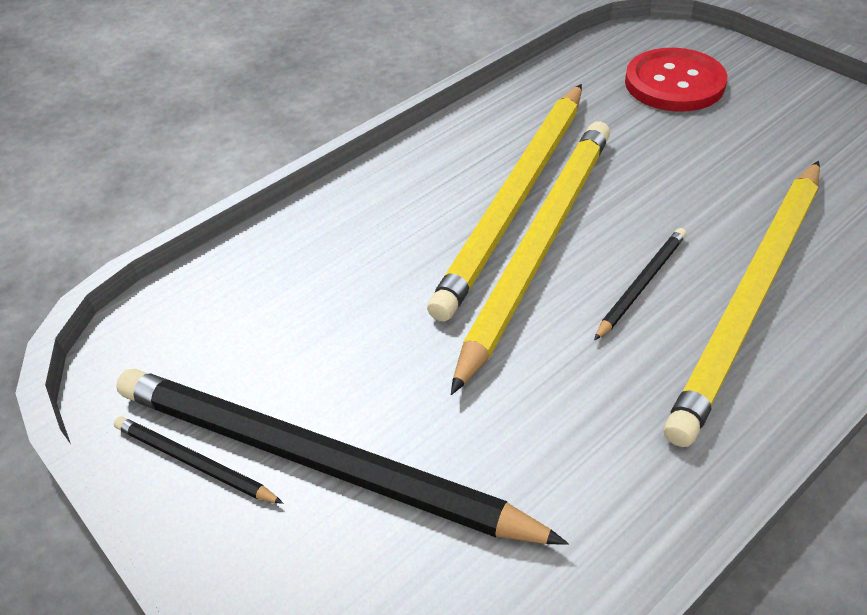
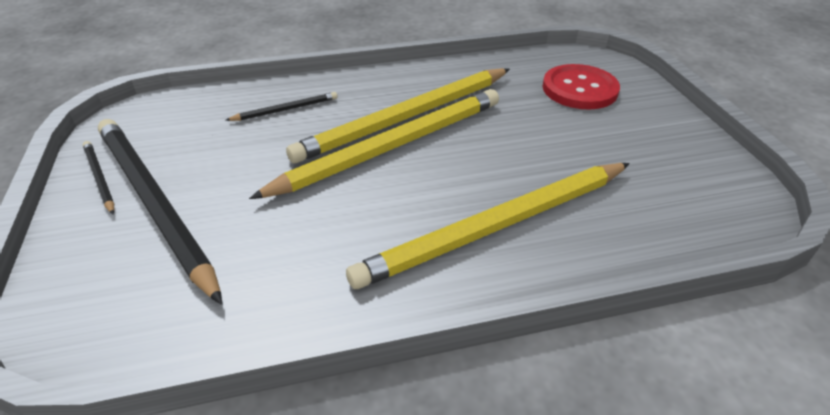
camera: 25 degrees right, 5 degrees down
(641, 284) = (432, 190): black pencil -> black pencil (286, 109)

